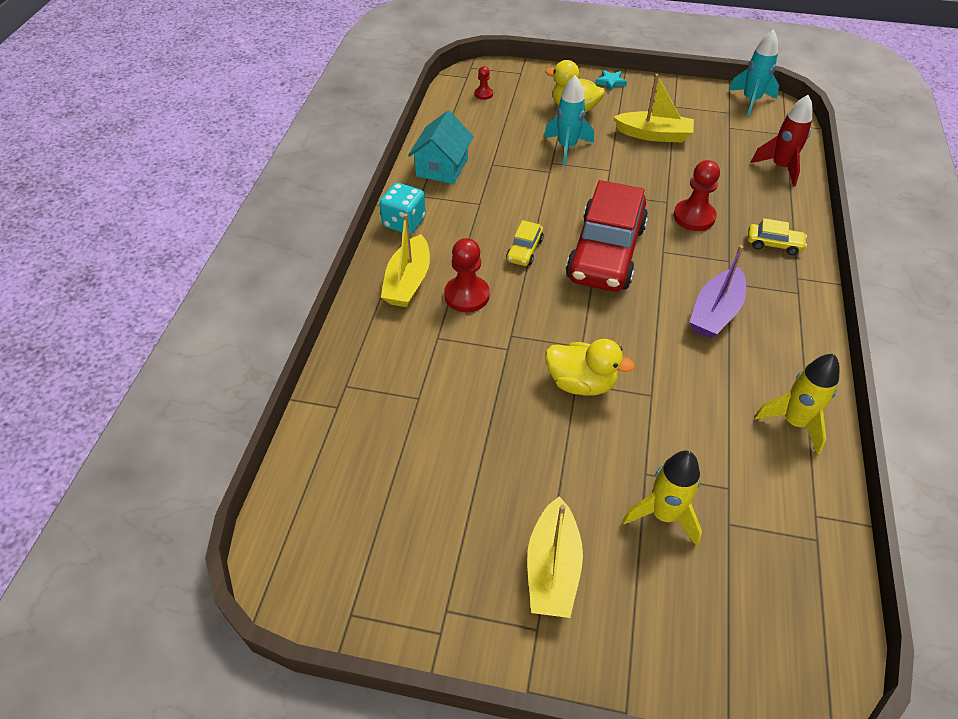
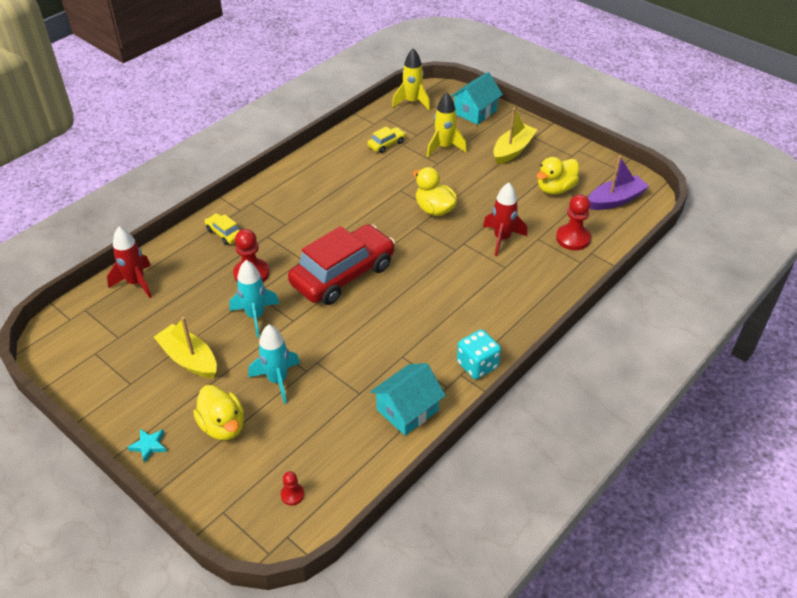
camera: 150 degrees left, 5 degrees down
(408, 282) = (503, 312): yellow boat -> none
(437, 506) = (555, 189): none -> yellow duck
(464, 376) = (502, 238): none -> red rocket
(467, 295) = (466, 285): red pawn -> red pawn (573, 238)
(524, 250) = (399, 301): yellow car -> yellow car (386, 144)
(687, 649) = (475, 112): none -> turquoise house
(715, 312) = (315, 212): purple boat -> purple boat (615, 200)
(751, 101) = (59, 356): turquoise rocket -> turquoise rocket (255, 316)
(794, 422) = (340, 153): yellow rocket -> yellow rocket (412, 102)

